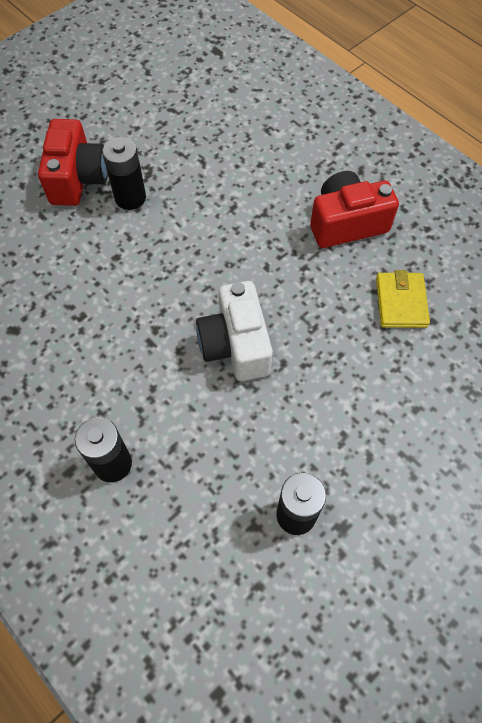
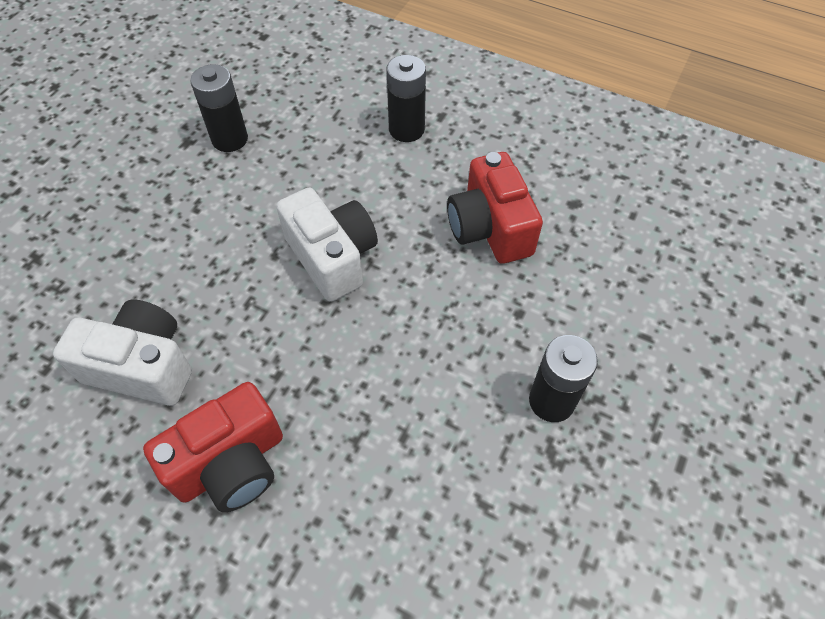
camera: 160 degrees right, 5 degrees down
(78, 178) = (641, 407): red camera -> red camera (489, 228)
(401, 302) = (142, 366): yellow wallet -> white camera

